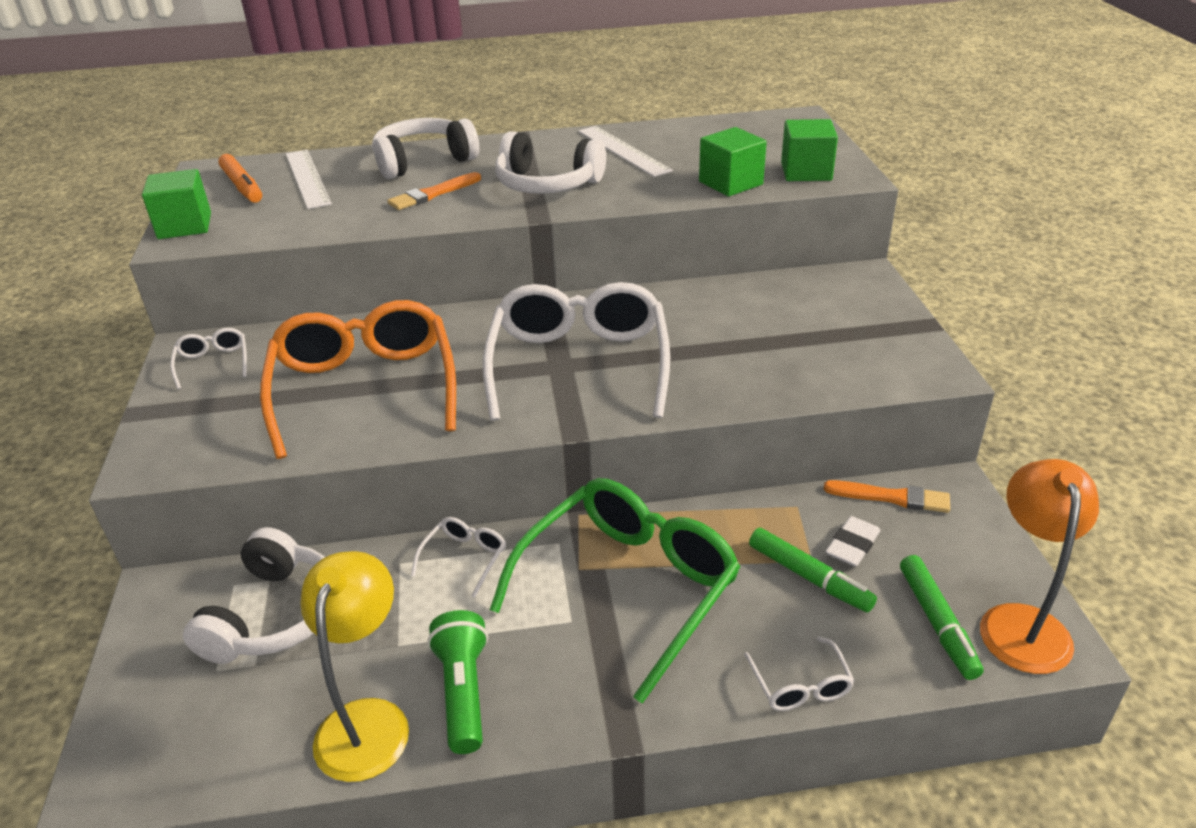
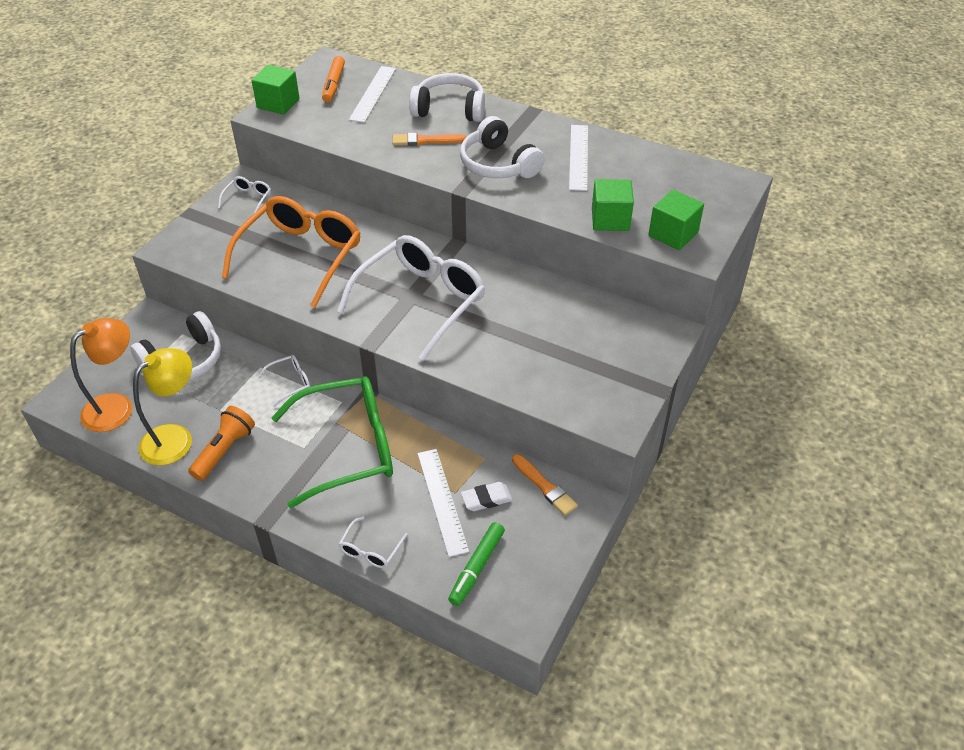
camera: 35 degrees right, 10 degrees up
(463, 692) = (224, 451): green flashlight -> orange flashlight
(809, 577) = (442, 501): green marker -> white ruler
(1021, 622) = (521, 598): orange lamp -> orange lamp (117, 406)

